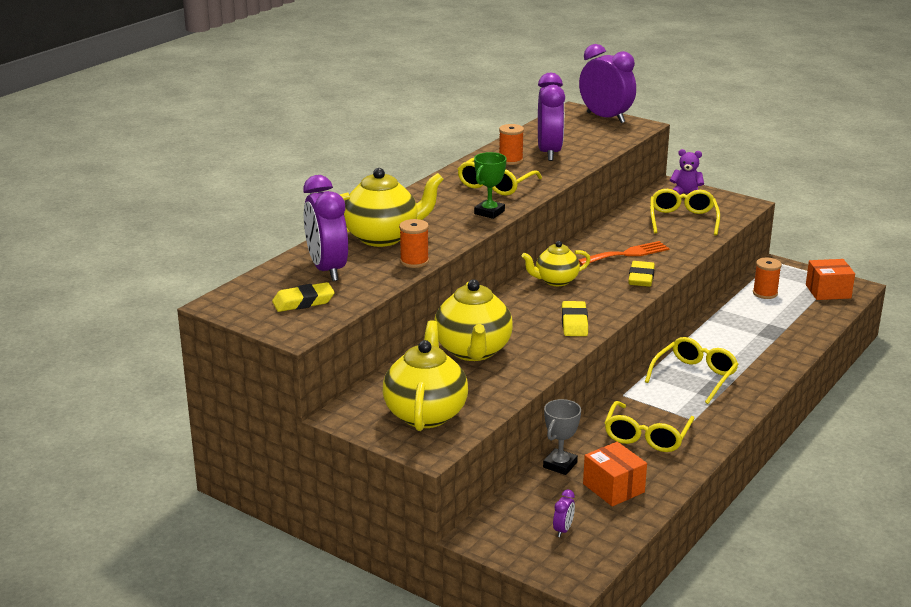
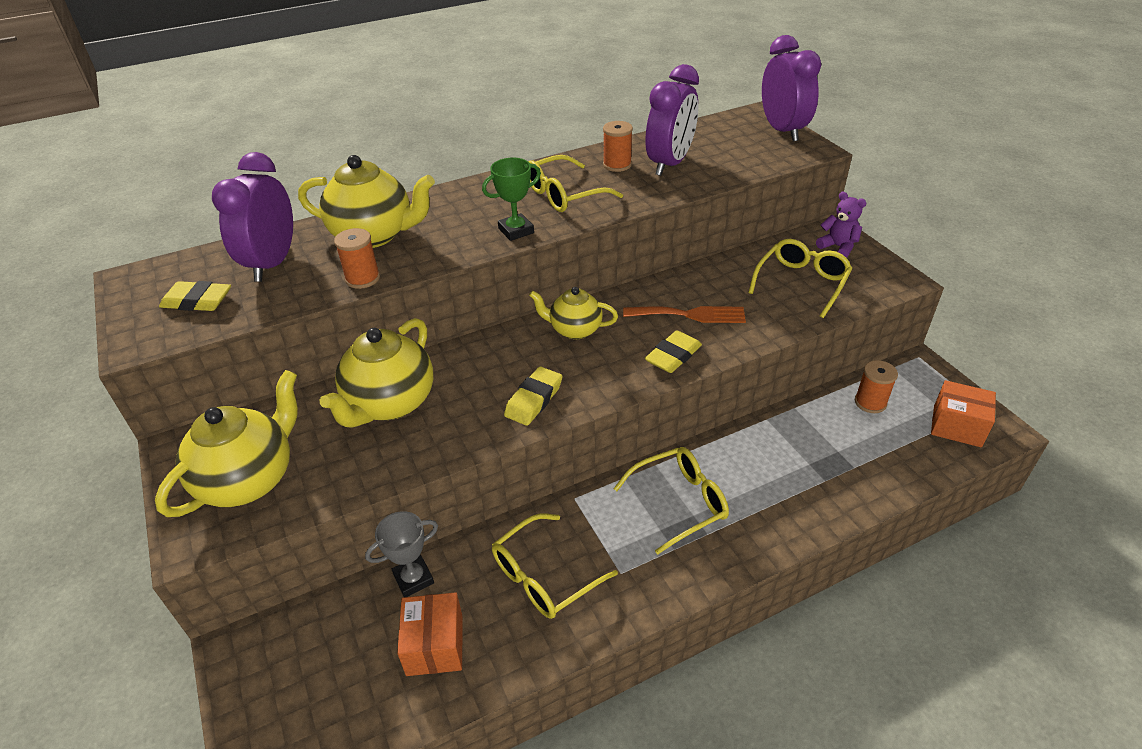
camera: 30 degrees right, 15 degrees up
(563, 530) = (322, 688): purple clock -> none

